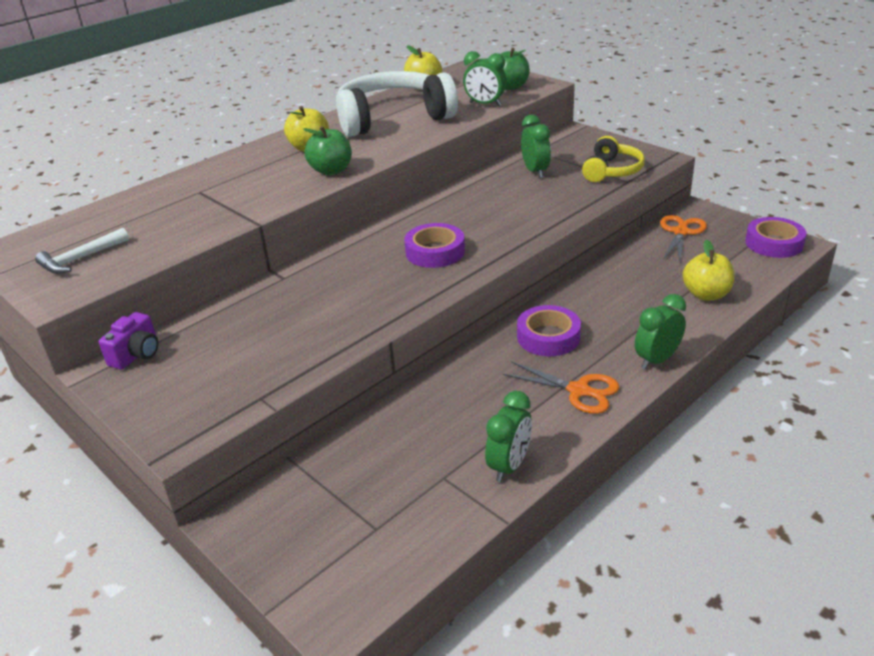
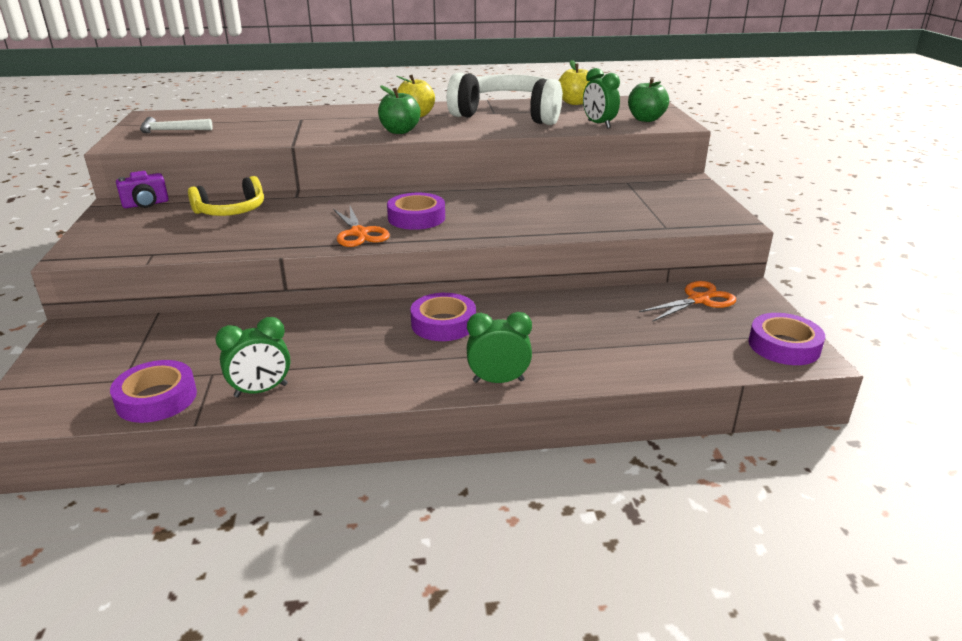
camera: 35 degrees right, 5 degrees down
(437, 524) = (156, 398): none -> purple tape
(535, 171) = (597, 195): green clock -> none
(578, 390) = (398, 370): orange scissors -> orange scissors (359, 233)
(612, 171) = (666, 215): yellow headphones -> yellow headphones (231, 211)
(706, 294) = (634, 355): yellow apple -> none

